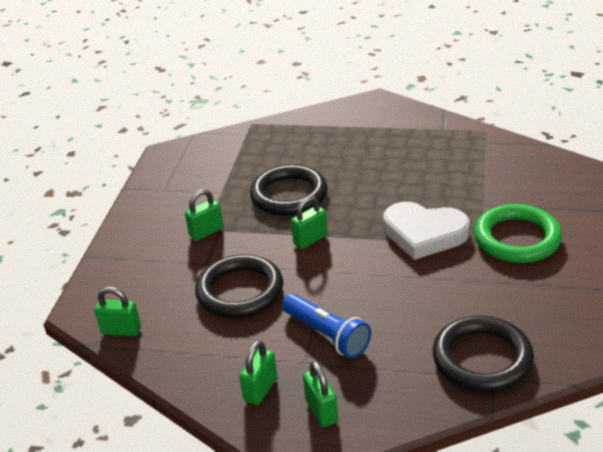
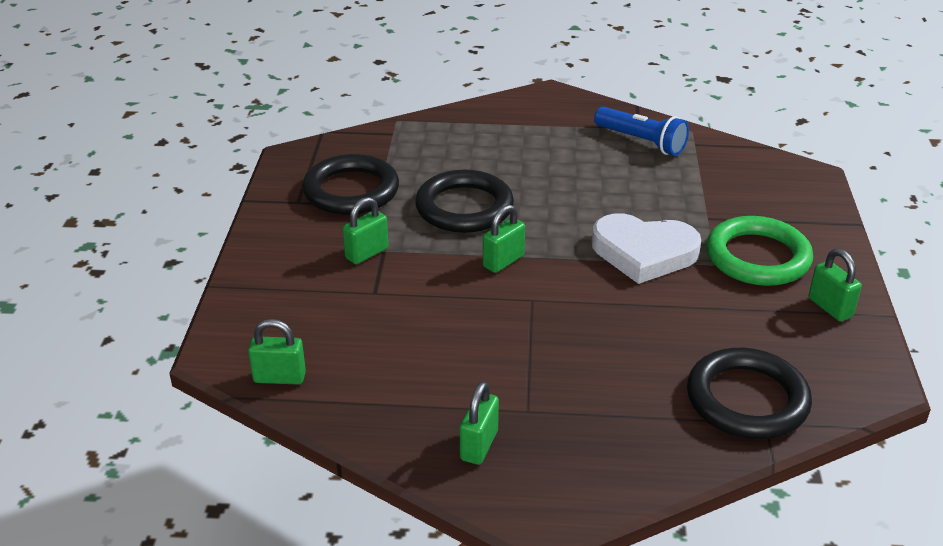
camera: 10 degrees left, 0 degrees up
(240, 291) = (426, 326): black ring -> black ring (351, 191)
(321, 411) = (562, 469): green padlock -> green padlock (830, 307)
(327, 335) = (549, 376): blue flashlight -> blue flashlight (641, 142)

